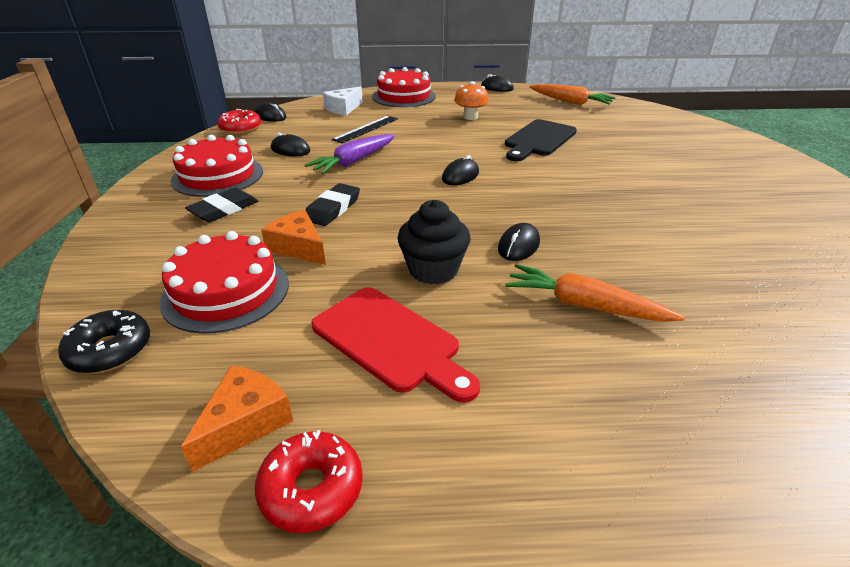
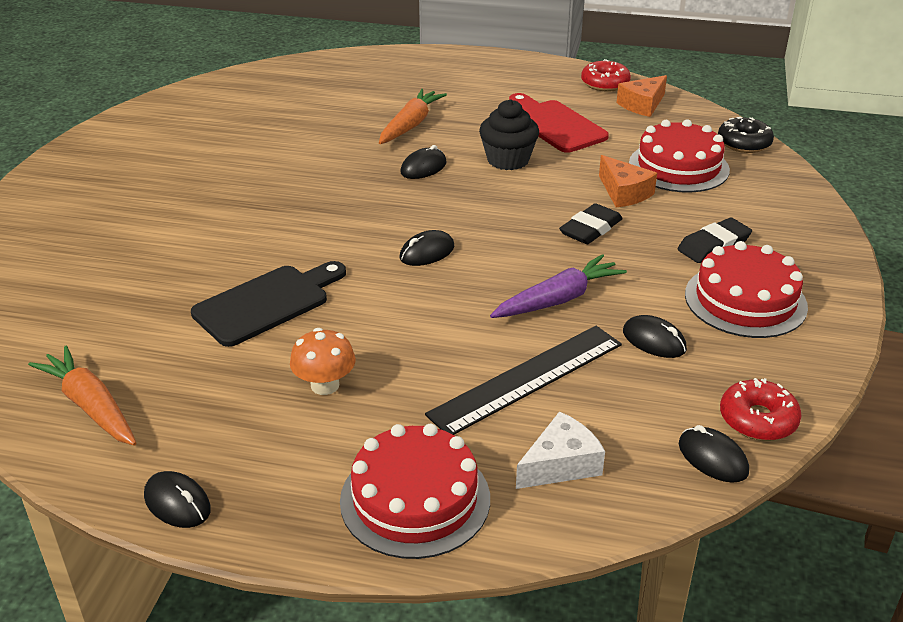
camera: 165 degrees left, 0 degrees up
(366, 129) = (526, 378): black ruler -> black ruler, size x1.53
(584, 305) = (410, 125): orange carrot -> orange carrot turned 105 degrees counterclockwise

